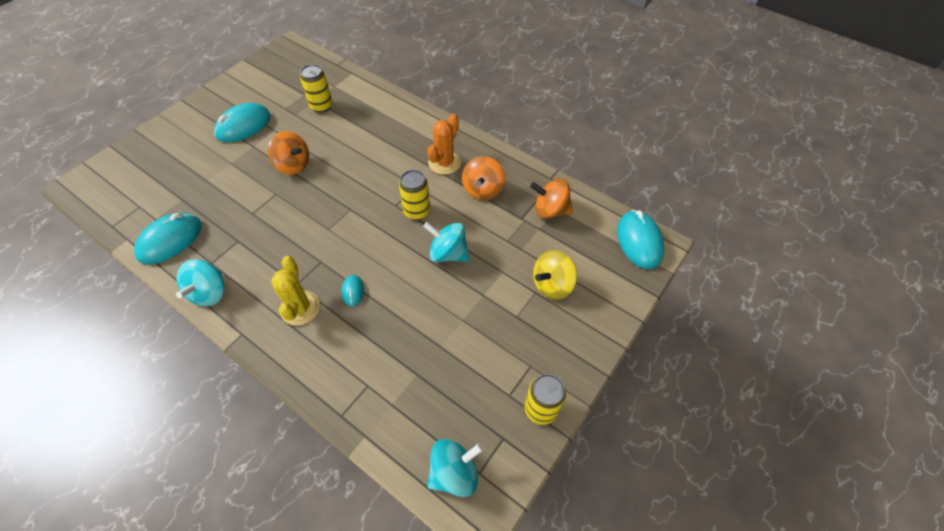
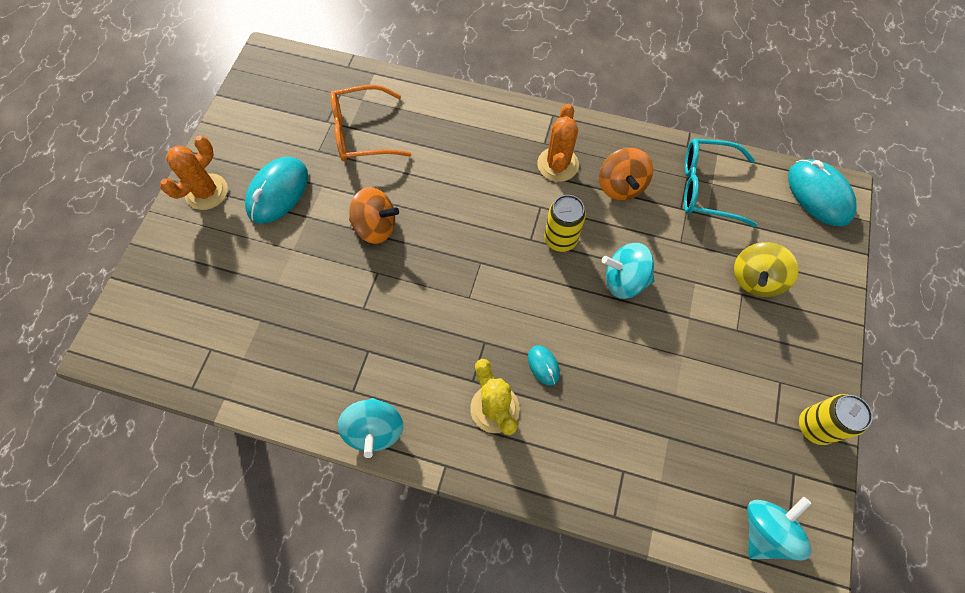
camera: 20 degrees left, 10 degrees up
(170, 240) = (282, 380): turquoise mouse -> none
(199, 113) = (206, 192): none -> orange cactus
(321, 106) = (363, 133): yellow can -> orange glasses
(550, 210) = (707, 188): orange spinning top -> turquoise glasses

